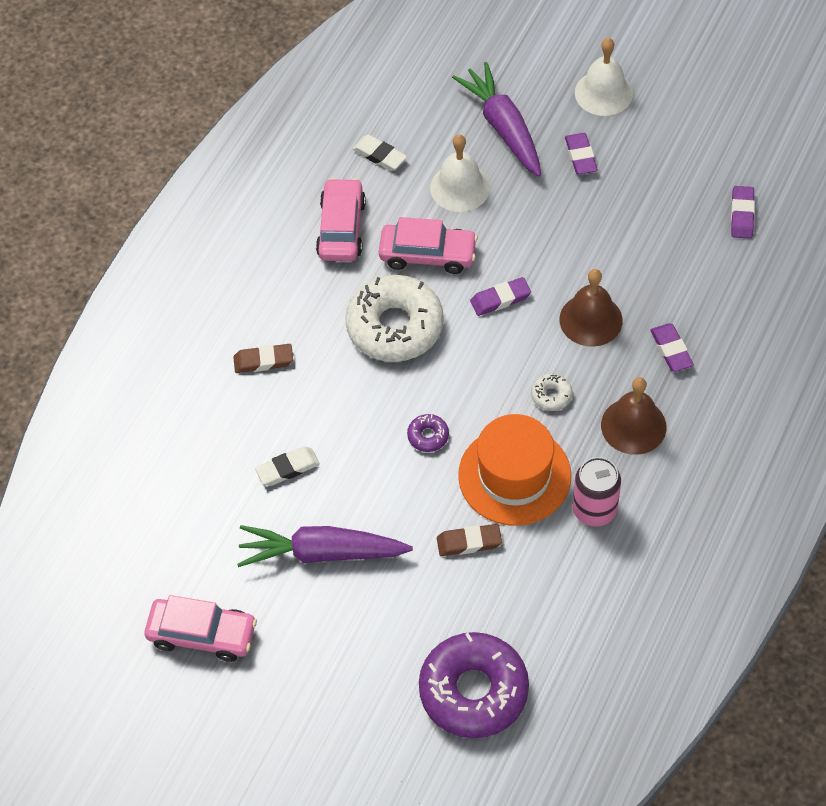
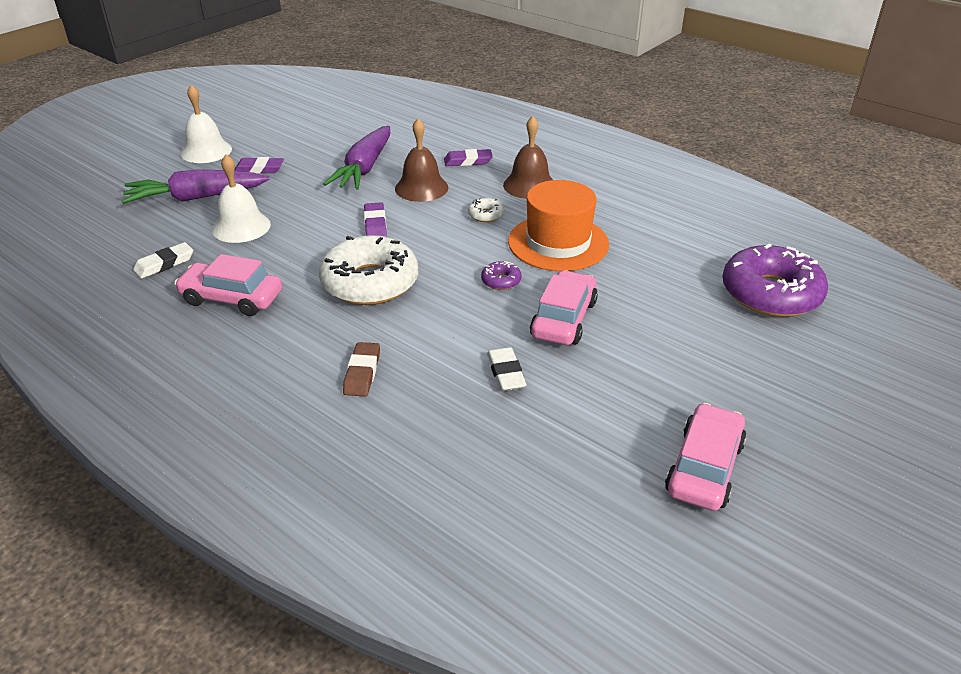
camera: 80 degrees left, 20 degrees down
(321, 553) = (614, 363): purple carrot -> purple carrot (364, 168)
(428, 254) = (301, 253): pink car -> pink car (563, 319)
(469, 542) = (619, 275): brown eraser -> none
(594, 510) = (602, 212): pink can -> none
(742, 215) = (366, 120): purple eraser -> none

